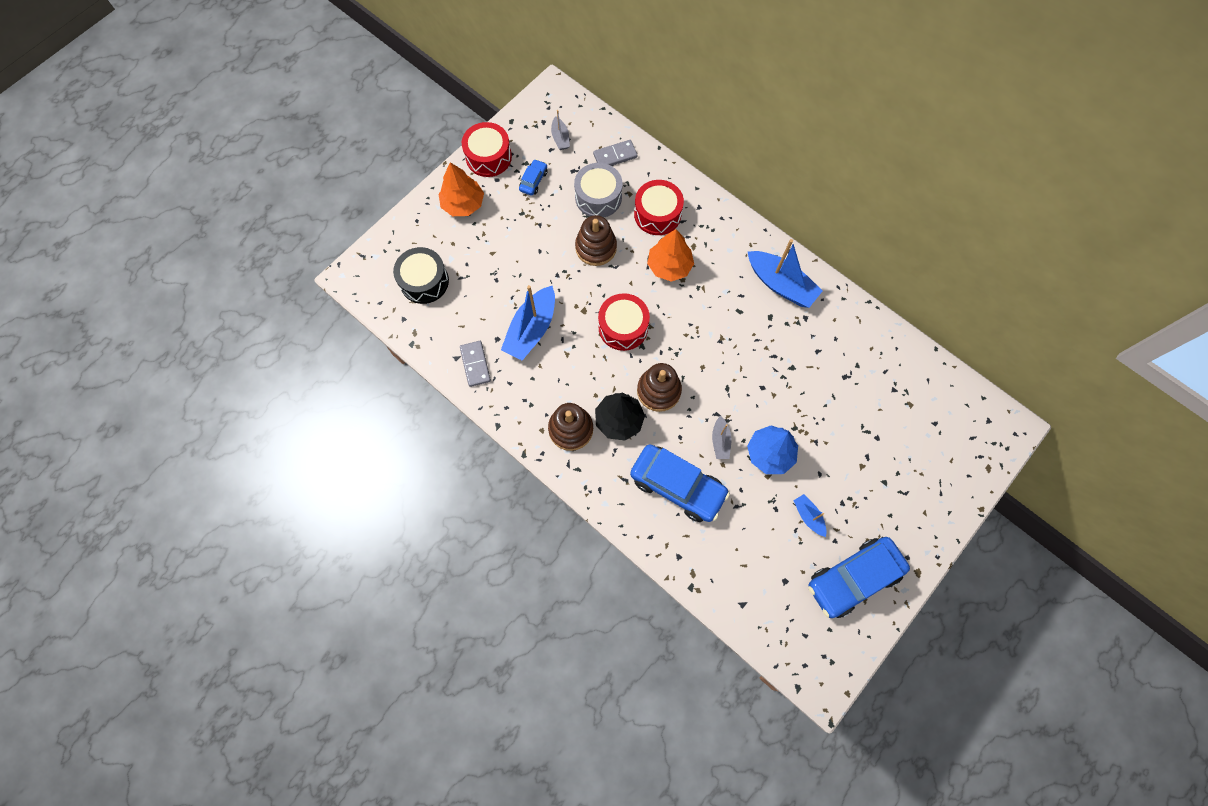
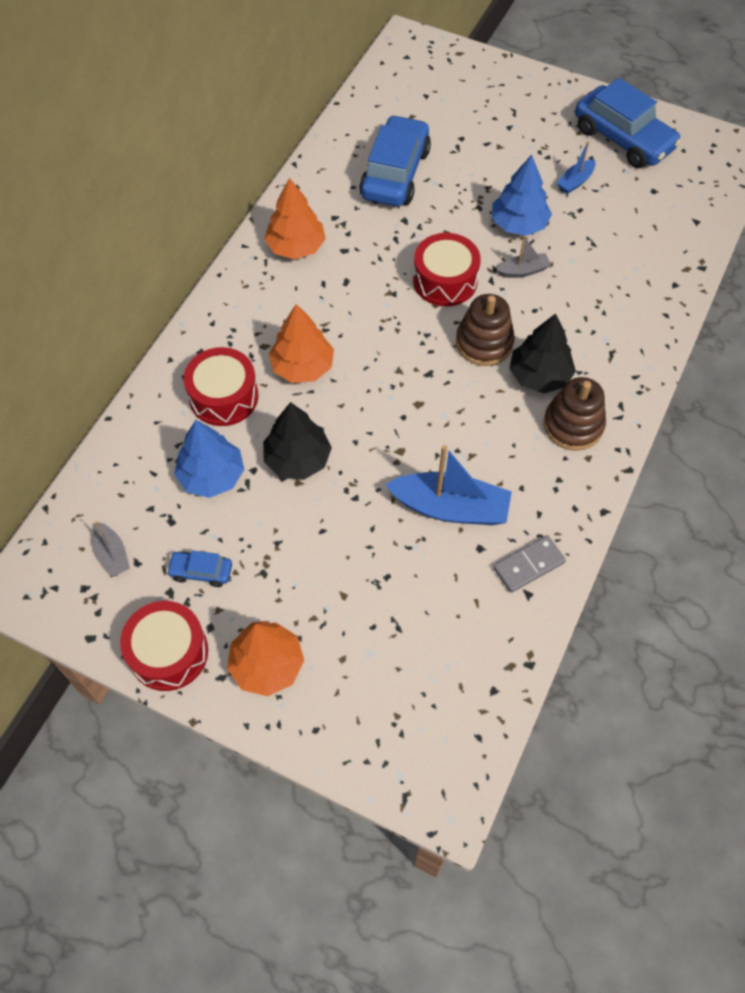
camera: 105 degrees left, 10 degrees down
(424, 281) = (421, 680): black drum -> none
(560, 138) = (112, 554): grey boat -> grey boat turned 90 degrees clockwise
(596, 248) = (297, 459): brown stacking toy -> black tree
(598, 197) = (212, 476): grey drum -> blue tree
(615, 156) = (133, 471): grey domino -> none
(623, 327) = (410, 399): red drum -> red drum (445, 280)
(677, 486) = (595, 301): blue car -> blue car (395, 173)
(780, 284) = (296, 247): blue boat -> orange tree

